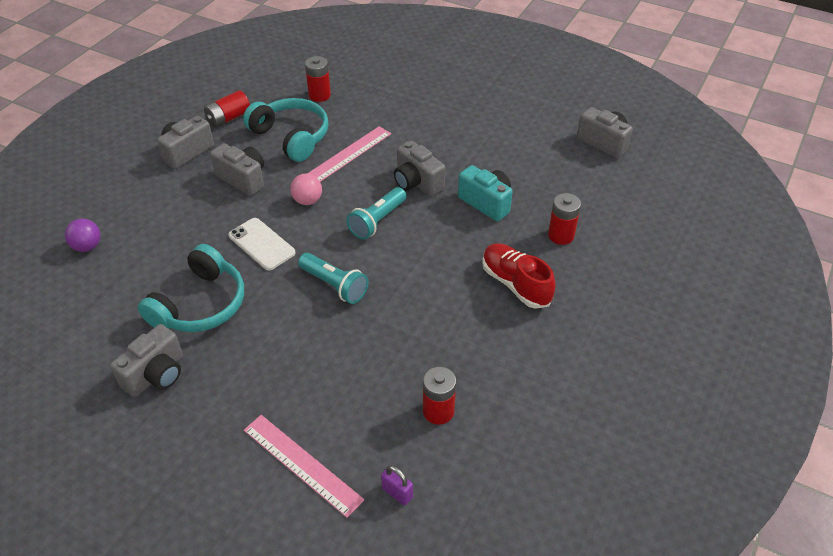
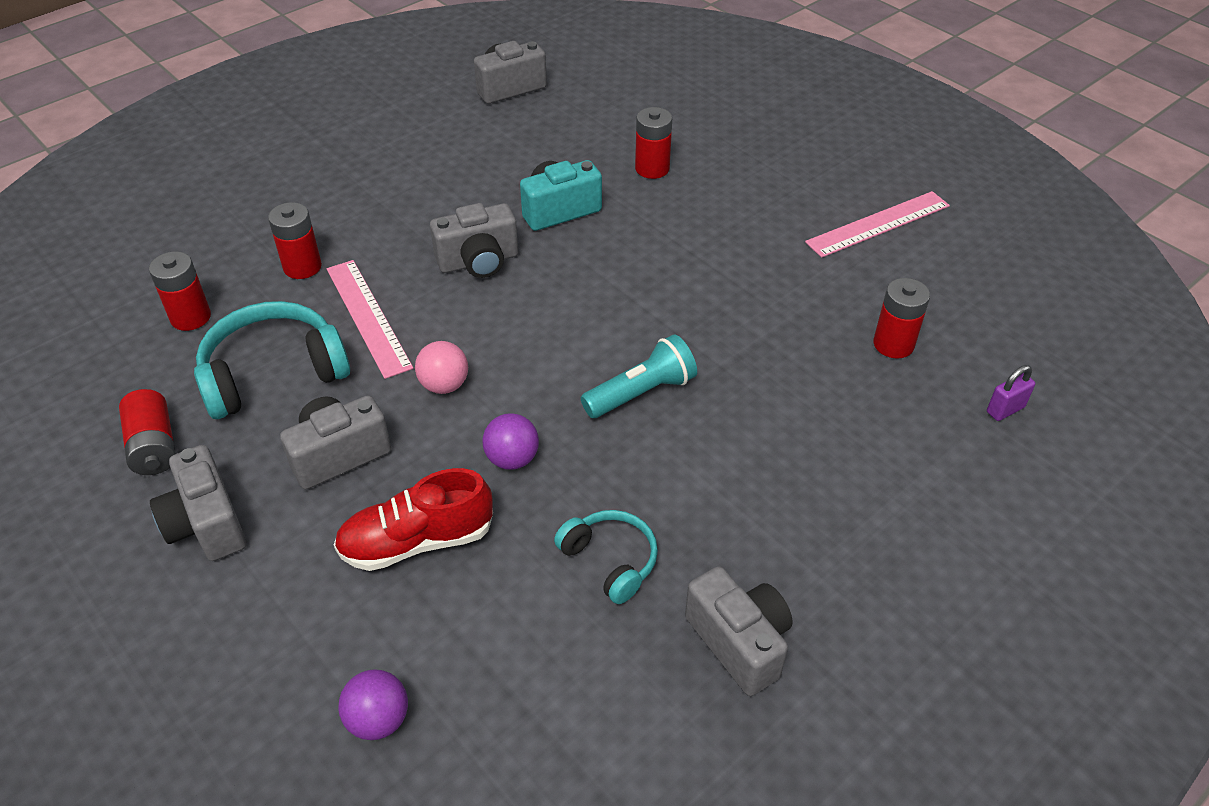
camera: 70 degrees left, 0 degrees up
(200, 305) = (610, 560): turquoise headphones -> turquoise headphones, size x0.59
(262, 244) = (512, 459): white phone -> purple ball
(302, 464) = (946, 492): pink ruler -> pink ruler (878, 224)
(376, 117) = (302, 267): none -> red battery
(377, 221) = (535, 320): turquoise flashlight -> none
(515, 284) = (715, 227): red shoe -> red shoe (417, 541)

